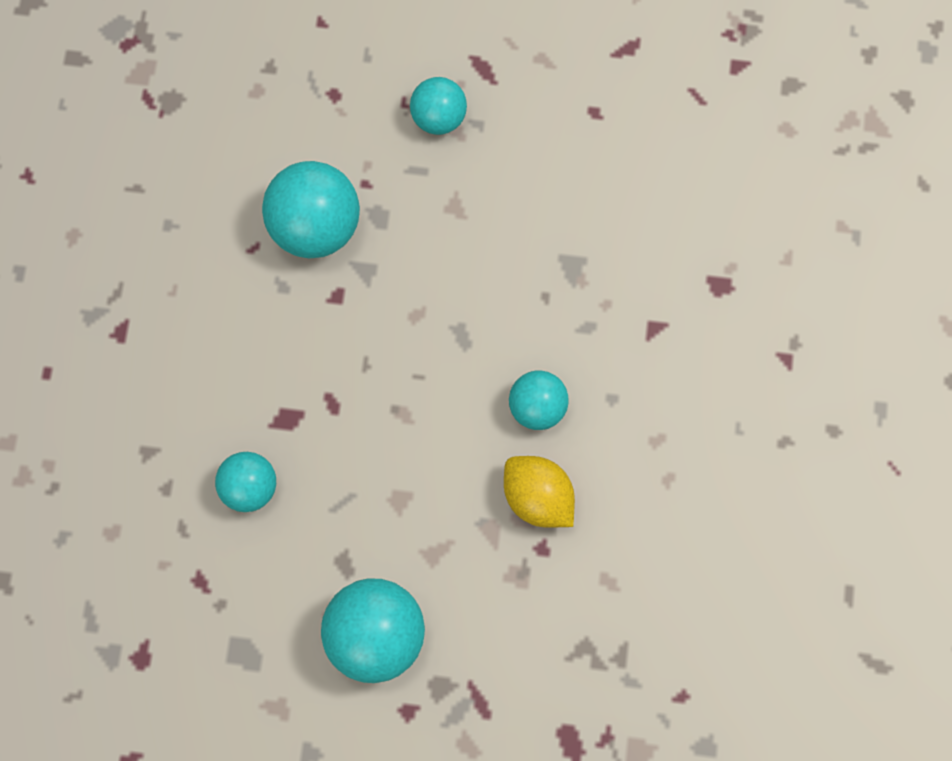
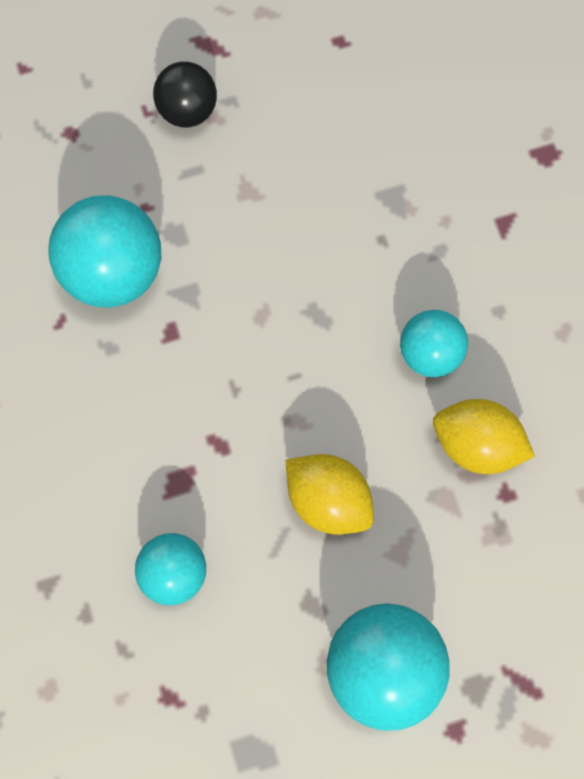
camera: 25 degrees left, 0 degrees up
(397, 486) = (328, 498): none -> yellow lemon
(439, 117) = (188, 110): turquoise ball -> black ball

